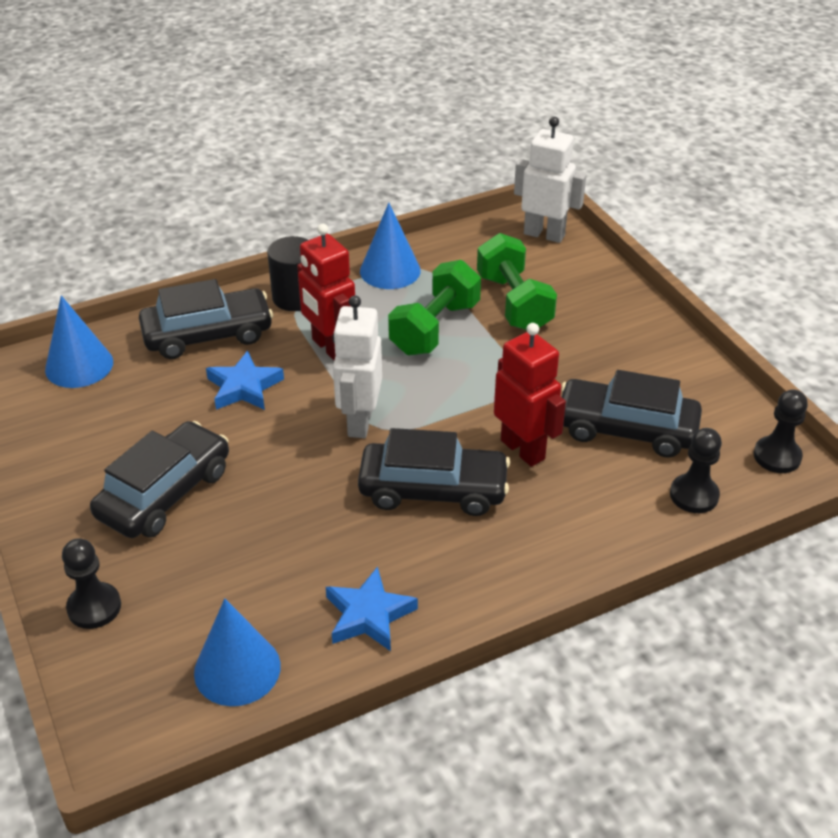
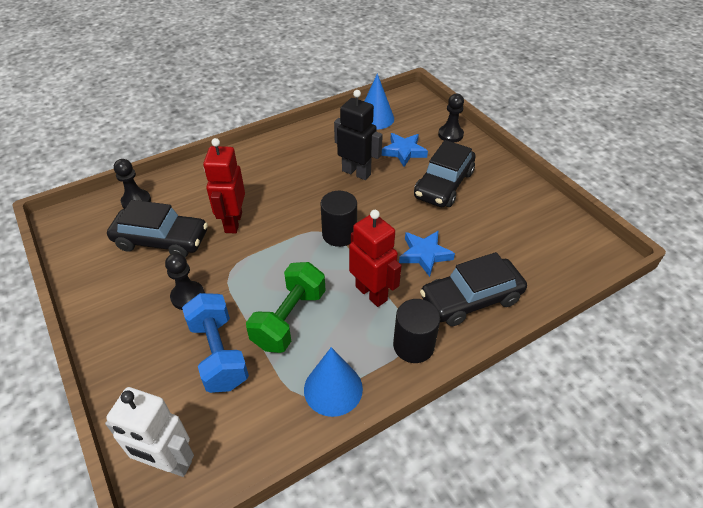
camera: 175 degrees right, 5 degrees up
(79, 365) = (551, 264): blue cone -> none
(311, 528) = (356, 172): none -> black robot
(359, 422) = (339, 234): white robot -> black cylinder
(369, 615) = (320, 139): blue star -> blue star (404, 152)
(433, 489) = (290, 195): black car -> none
(514, 303) = (218, 353): green dumbbell -> blue dumbbell
(523, 449) = (233, 222): red robot -> red robot turned 45 degrees clockwise
(777, 456) = (71, 228): black pawn -> black pawn (188, 296)

